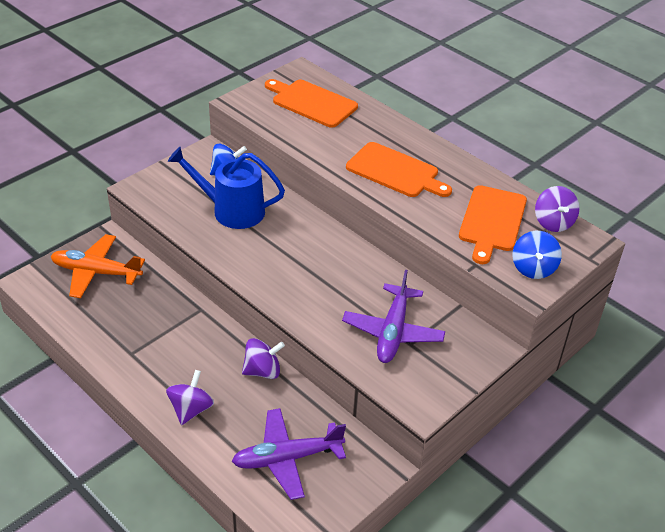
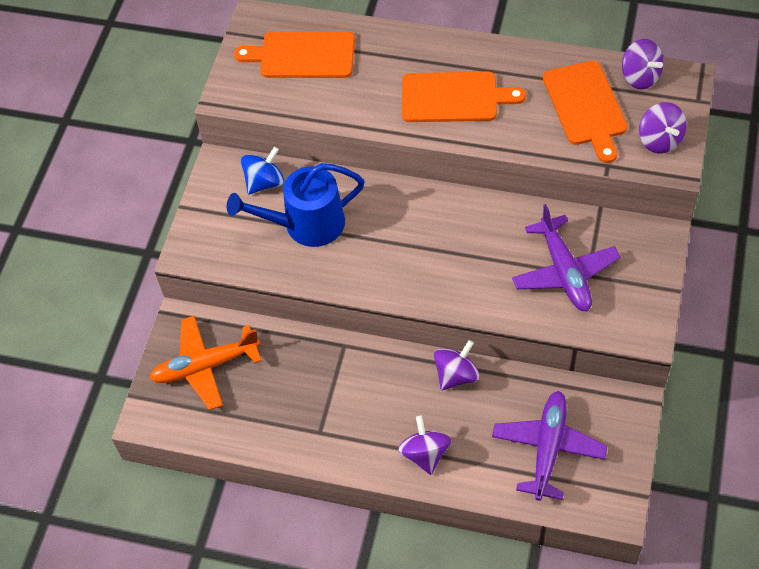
camera: 25 degrees left, 15 degrees up
(287, 458) = (548, 448): purple plane -> purple plane turned 150 degrees clockwise
(533, 268) = (659, 140): blue spinning top -> purple spinning top

